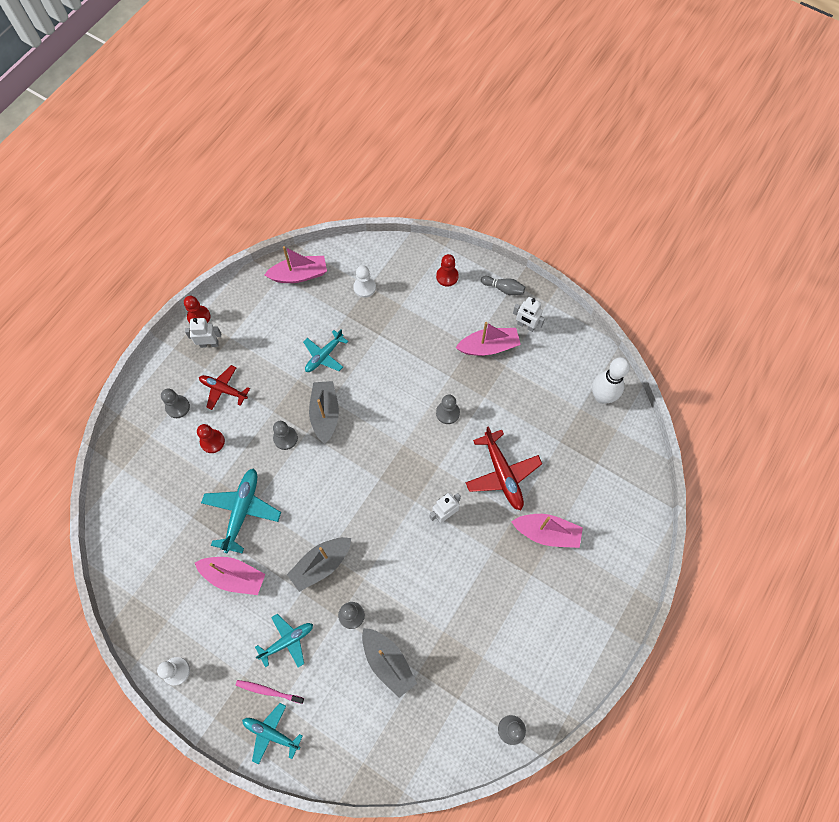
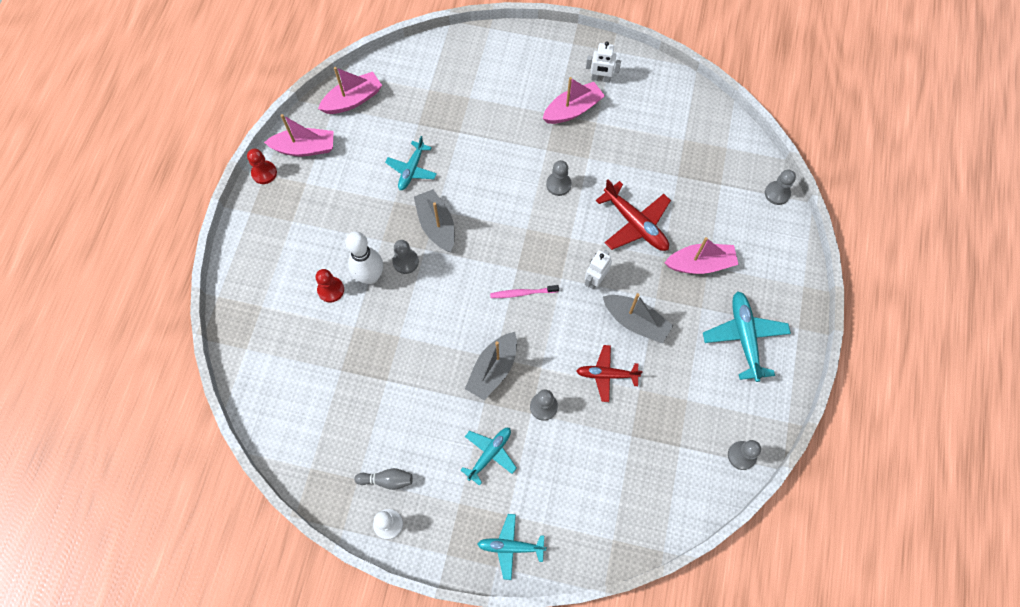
camera: 20 degrees left, 0 degrees up
(177, 407) = (279, 268): grey pawn -> grey pawn (777, 193)
(209, 344) = (287, 196): white robot -> none
(223, 389) = (321, 235): red plane -> red plane (606, 375)
(234, 577) = (409, 412): pink boat -> pink boat (305, 148)
(242, 511) = (390, 346): turquoise plane -> turquoise plane (744, 337)
(268, 691) = (490, 508): pink toothbrush -> pink toothbrush (522, 293)
(364, 287) = (425, 92): white pawn -> none
(388, 662) = (598, 437): grey boat -> grey boat (635, 322)
(447, 276) = (504, 56): red pawn -> none
(503, 289) = (564, 51): grey bowling pin -> grey bowling pin (387, 480)
(602, 396) = (700, 122): white bowling pin -> white bowling pin (370, 276)

